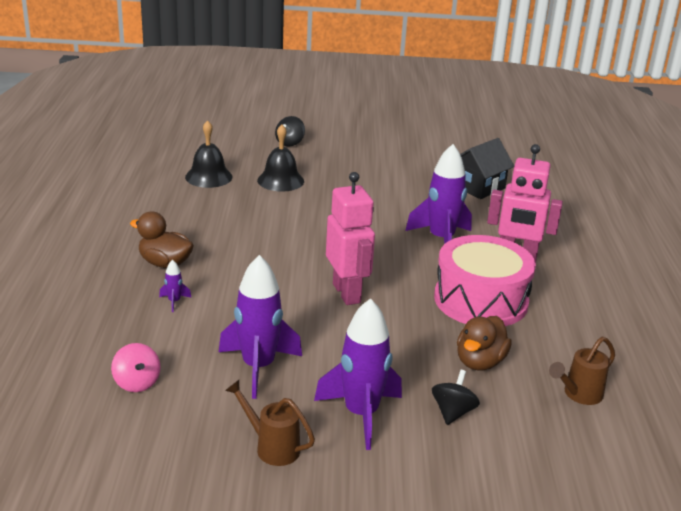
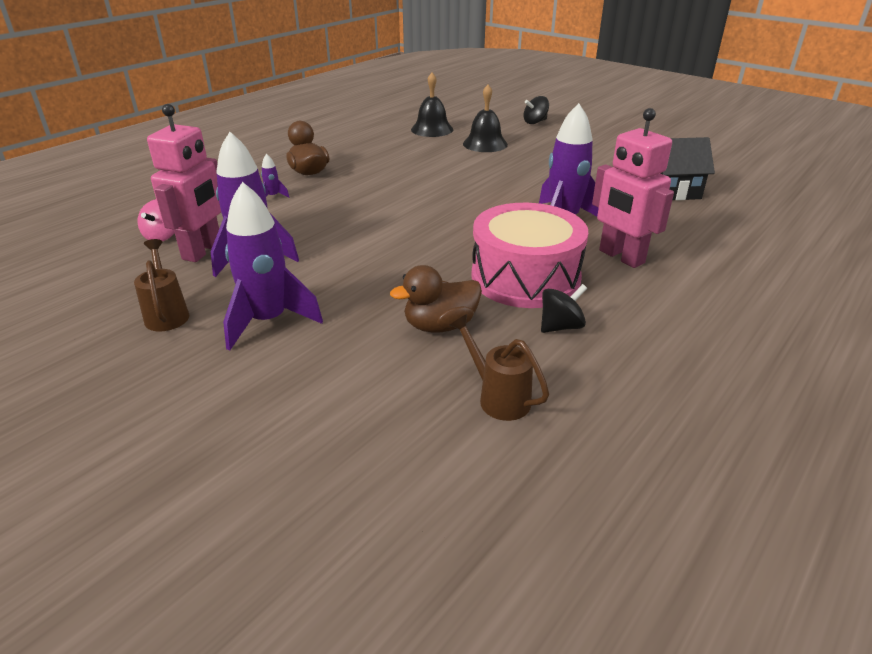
camera: 40 degrees right, 5 degrees up
(347, 293) = (409, 232): pink robot -> pink robot (203, 251)
(453, 412) = (345, 355): black spinning top -> black spinning top (560, 326)
(579, 394) = (498, 398): brown watering can -> brown watering can turned 45 degrees clockwise

